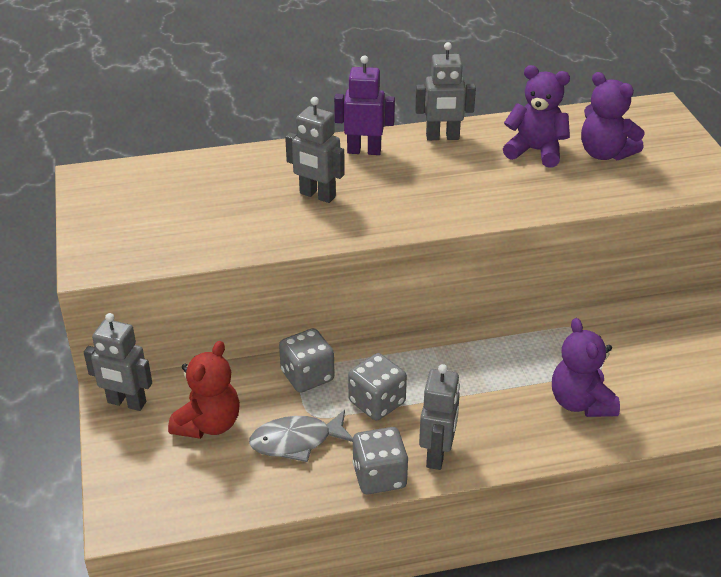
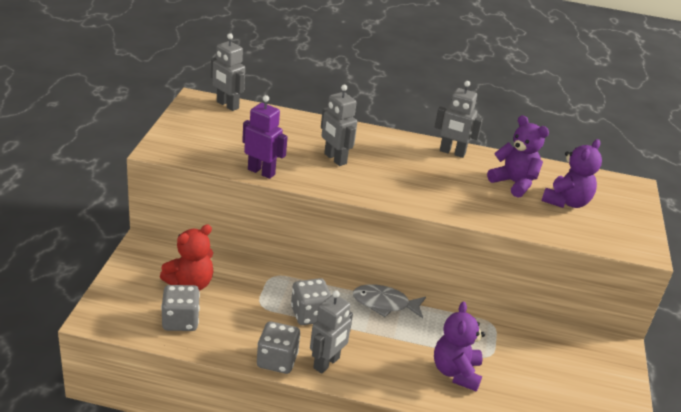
camera: 20 degrees right, 5 degrees down
(126, 403) = (149, 251): grey robot -> grey robot (227, 105)
(296, 441) = (238, 317): grey fish -> grey fish (384, 304)
(307, 376) = (275, 280): grey dice -> grey dice (180, 321)
(364, 151) = (389, 143): purple robot -> purple robot (261, 172)
(605, 153) = (566, 202): purple teddy bear -> purple teddy bear turned 120 degrees counterclockwise

